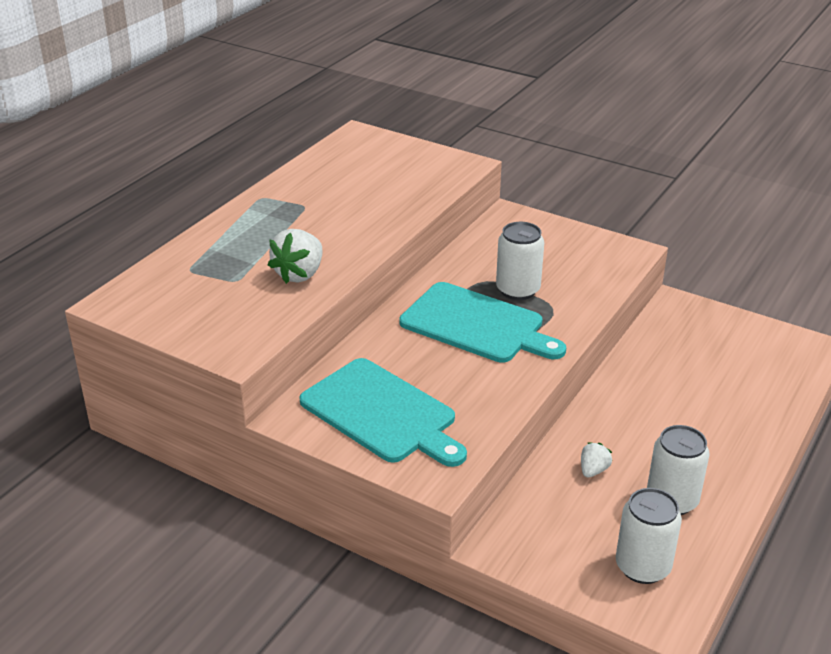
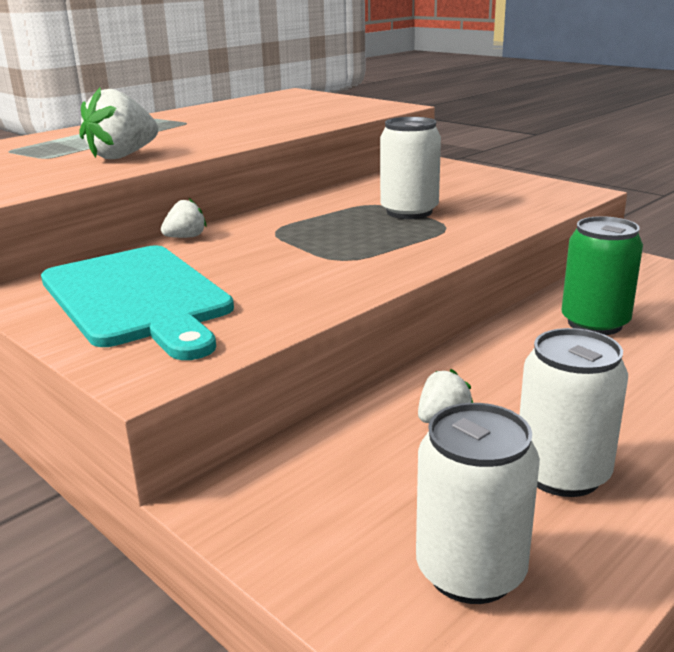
camera: 15 degrees right, 10 degrees down
(367, 340) = (186, 237): none -> white strawberry
(477, 325) = (335, 234): turquoise cutting board -> none
(663, 374) = (594, 323): none -> green can

